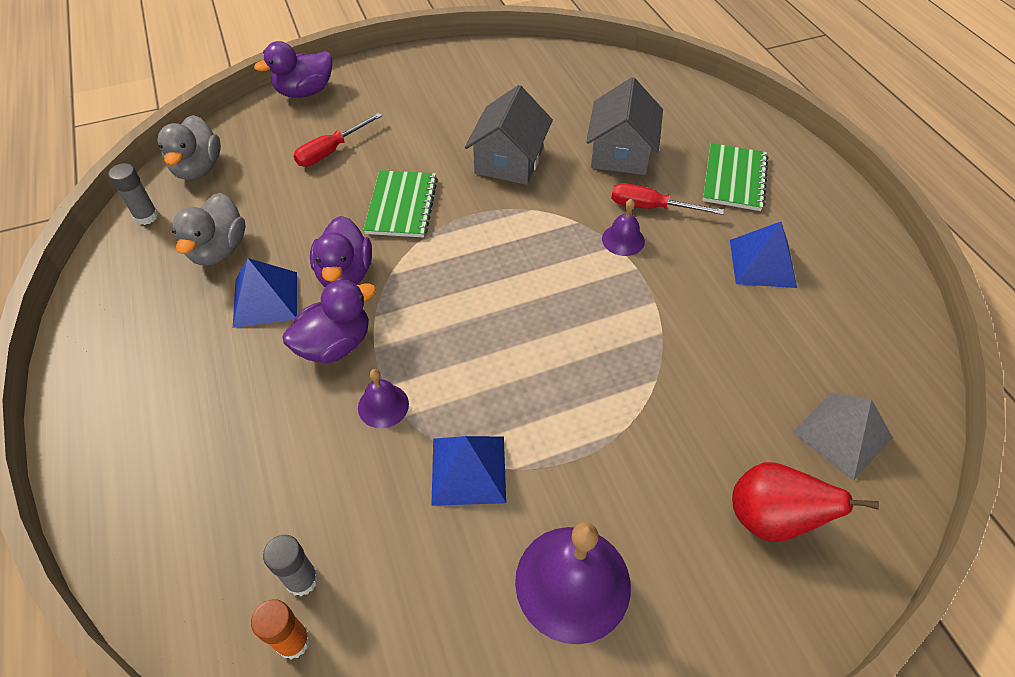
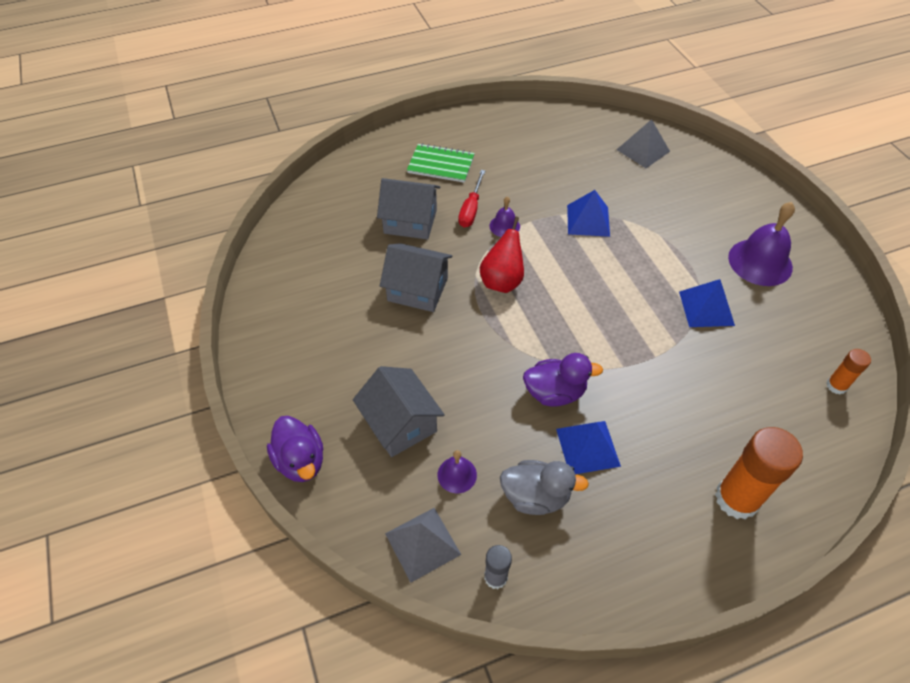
camera: 90 degrees left, 0 degrees up
(152, 444) = (736, 499): none -> orange glue stick
(198, 168) = (422, 543): grey duck -> grey pyramid
(302, 579) = (801, 386): grey glue stick -> none
(331, 151) = (400, 423): red screwdriver -> grey house
(335, 344) = (625, 391): purple duck -> none
(383, 405) = (671, 356): purple bell -> purple bell (457, 474)
(402, 206) = (474, 360): green notebook -> none
(762, 263) = (521, 162): blue pyramid -> blue pyramid (588, 220)
(770, 518) = (700, 184): red pear -> red pear (502, 281)

